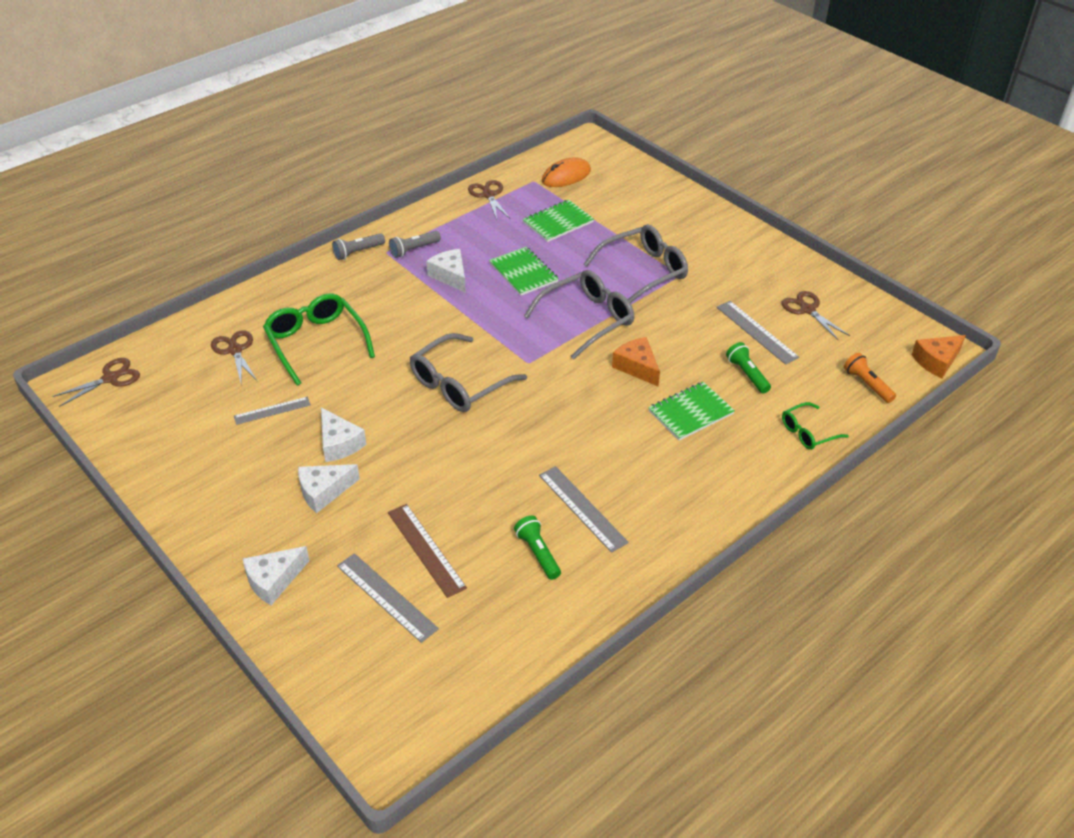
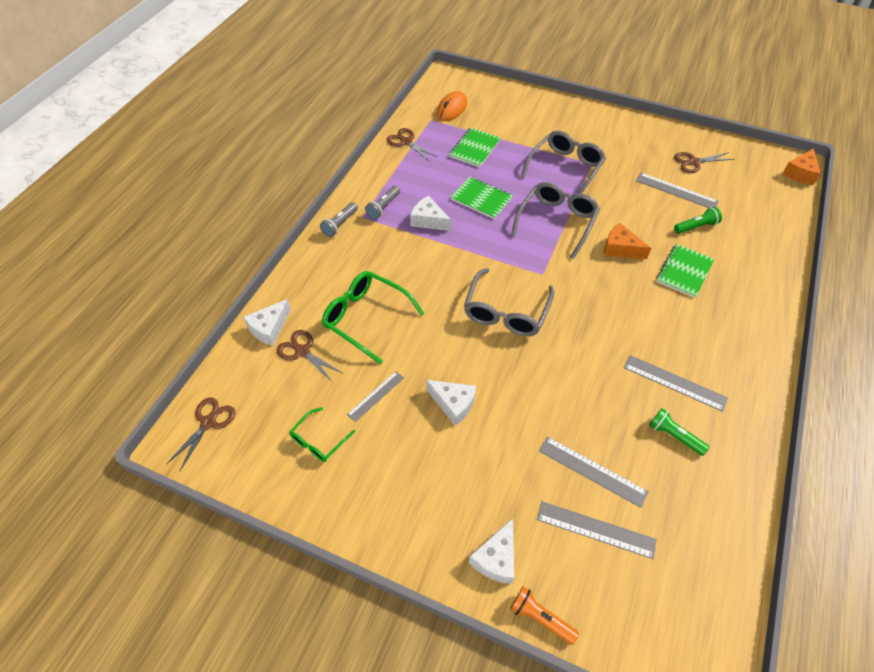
camera: 25 degrees left, 10 degrees up
(324, 491) = (474, 454): white cheese -> white cheese (269, 328)
(426, 549) = (592, 471): brown ruler -> grey ruler
(747, 374) = (696, 227): green flashlight -> green flashlight turned 120 degrees clockwise
(807, 310) = (694, 162): brown scissors -> brown scissors turned 45 degrees counterclockwise
(808, 432) = (769, 257): green glasses -> green glasses (319, 440)
(867, 384) = (774, 206): orange flashlight -> orange flashlight (540, 617)

